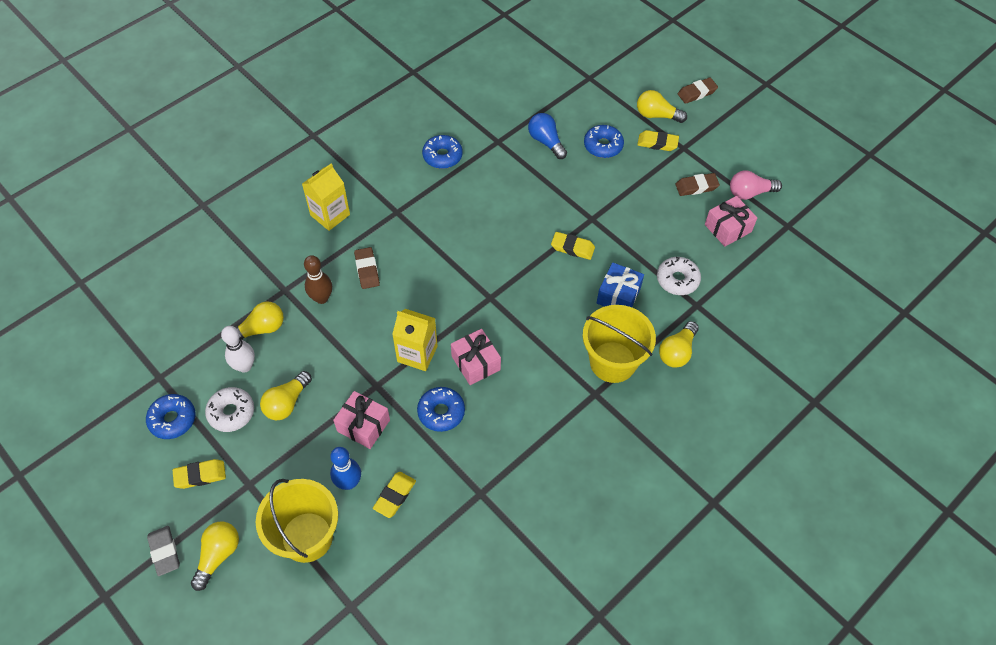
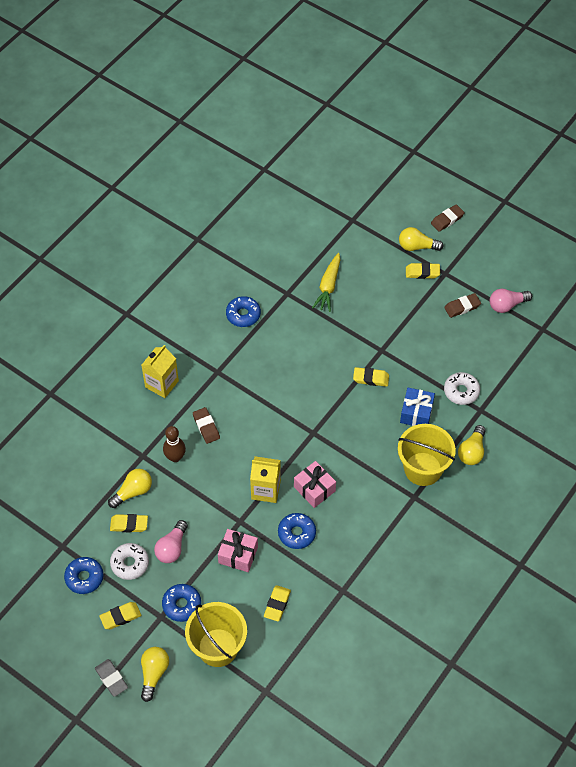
camera: 10 degrees left, 0 degrees up
(245, 366) = (129, 525): white bowling pin -> yellow eraser
(287, 403) = (172, 548): yellow light bulb -> pink light bulb
(348, 482) = (238, 601): blue bowling pin -> none
(546, 142) = (328, 287): blue light bulb -> yellow carrot
(603, 146) = (377, 282): blue donut -> blue donut (182, 605)
(728, 228) = (494, 339): pink gift -> none

